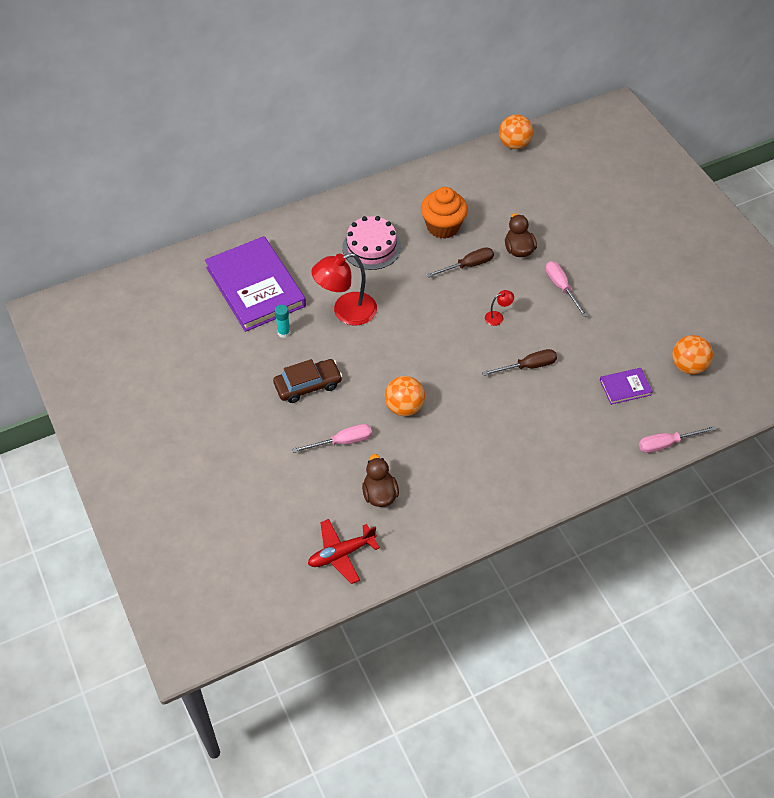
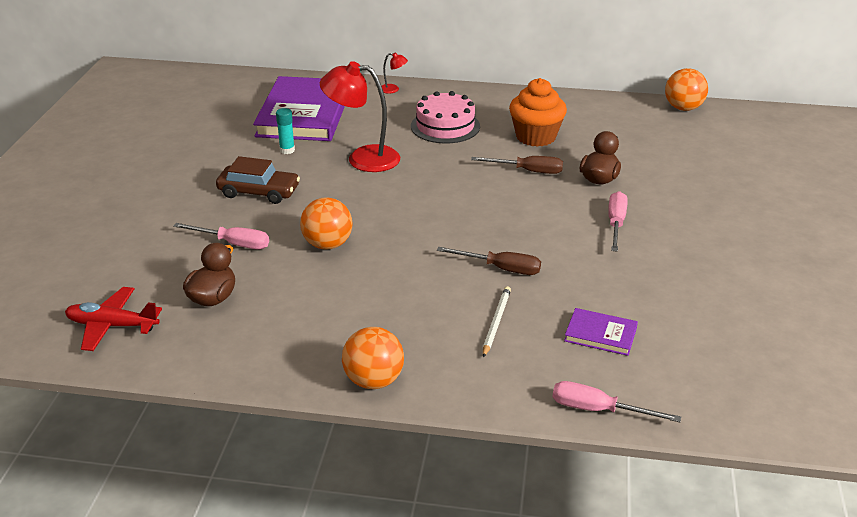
camera: 35 degrees right, 20 degrees down
(498, 317) = (514, 218): red lamp -> red lamp (393, 89)
(562, 412) = (496, 322): none -> white pencil
(688, 366) = (708, 350): orange ball -> orange ball (373, 381)

